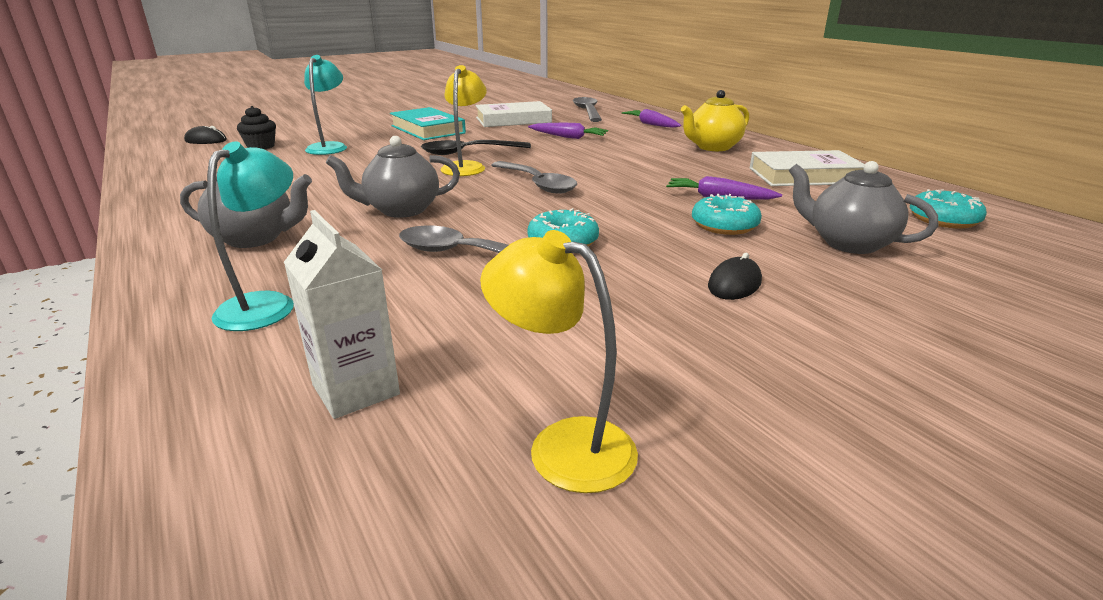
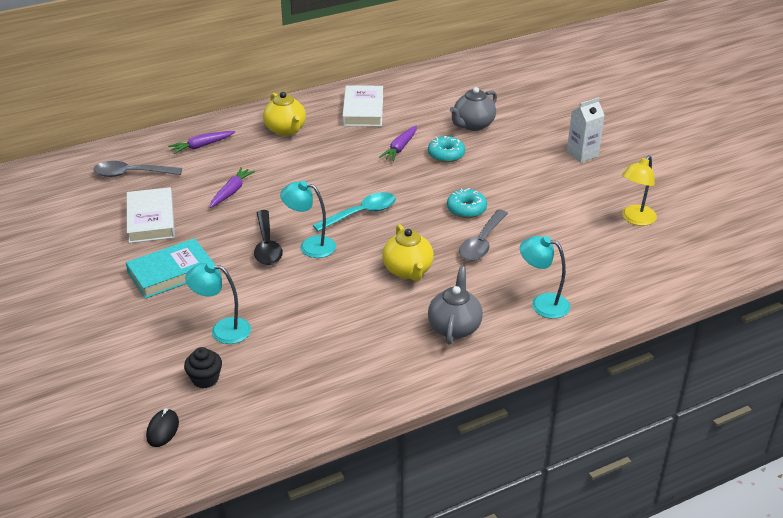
camera: 85 degrees left, 10 degrees up
(356, 390) = (610, 266): white carton -> white carton (582, 154)
(401, 210) = (408, 271): grey teapot -> yellow teapot
(466, 167) = (310, 246): yellow lamp -> turquoise lamp
(537, 184) = (361, 213): grey spoon -> turquoise spoon
(734, 284) = (518, 165): black mouse -> none
(943, 220) = (443, 90): turquoise donut -> none

